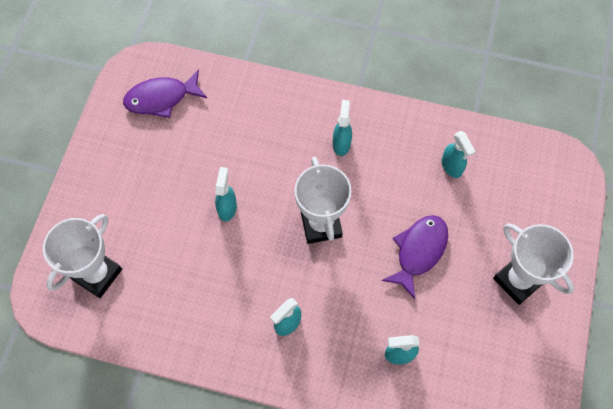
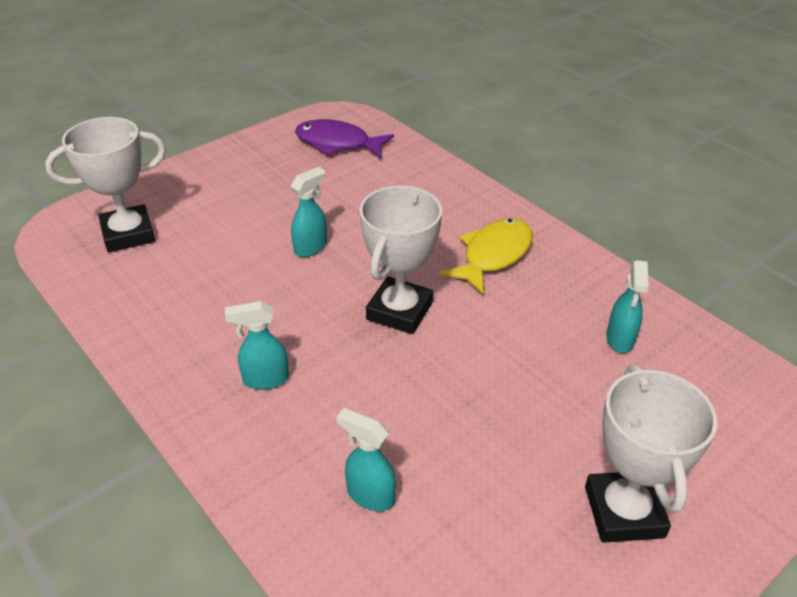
camera: 35 degrees right, 25 degrees down
(341, 143) = (493, 255): turquoise spray bottle -> yellow fish
(419, 251) = (500, 399): purple fish -> none

